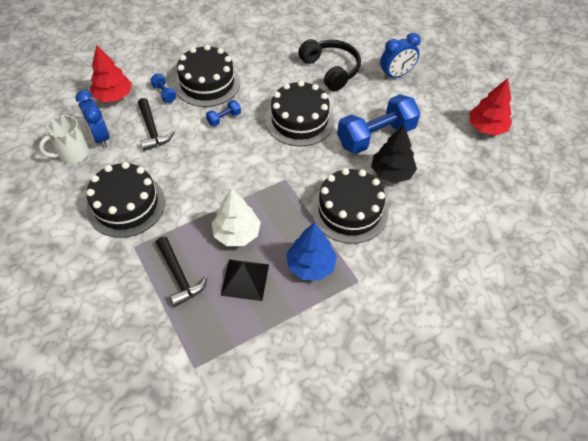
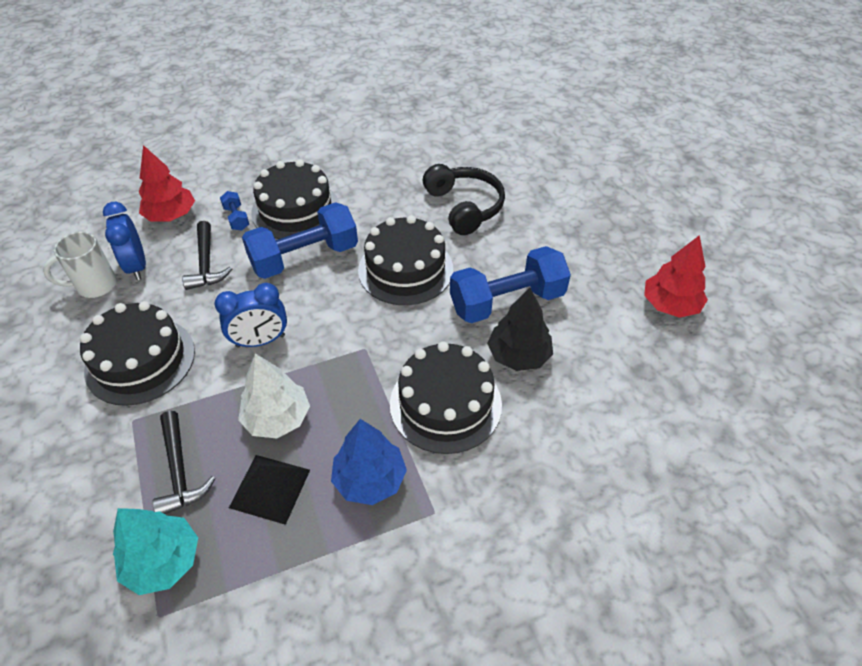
camera: 10 degrees right, 5 degrees down
(186, 334) = (163, 561): none -> turquoise tree
(224, 118) = (304, 257): blue dumbbell -> blue dumbbell, size x2.29
(396, 75) = (553, 221): blue clock -> blue clock (260, 341)

